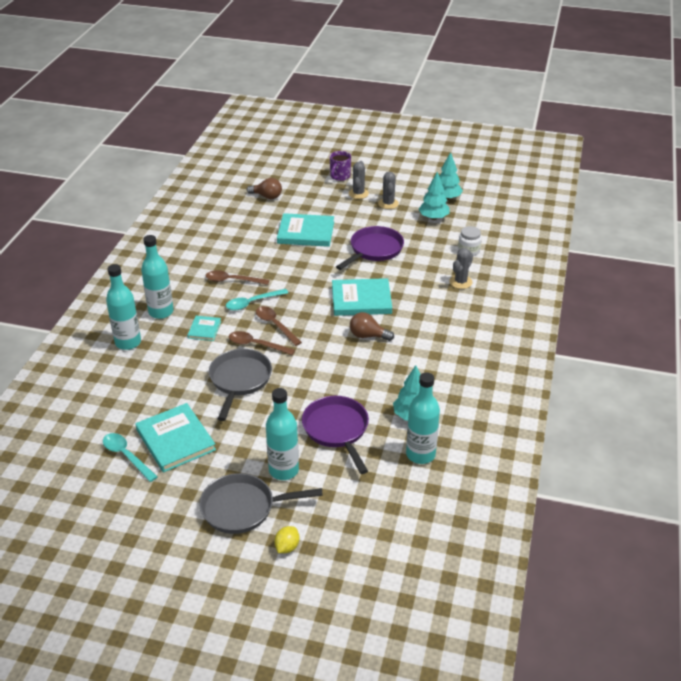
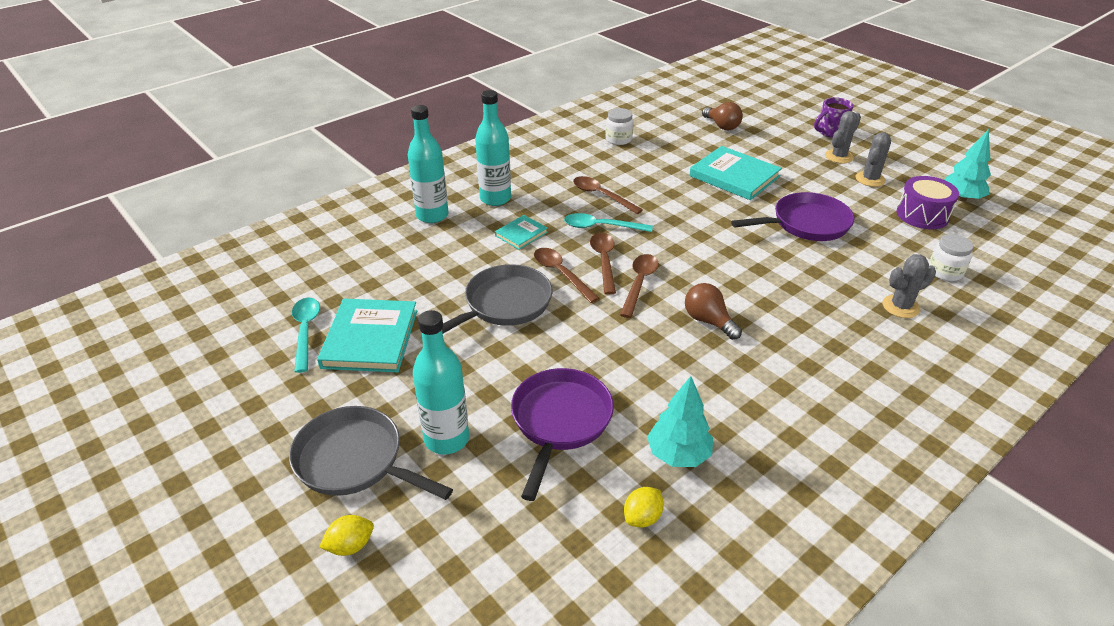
camera: 35 degrees right, 0 degrees up
(205, 233) = (618, 139): none -> white jar
(309, 330) = (639, 283): none -> brown spoon
(361, 300) = (738, 275): turquoise book -> none
(420, 454) = (642, 517): turquoise bottle -> yellow lemon
(433, 218) = (922, 215): turquoise tree -> purple drum

